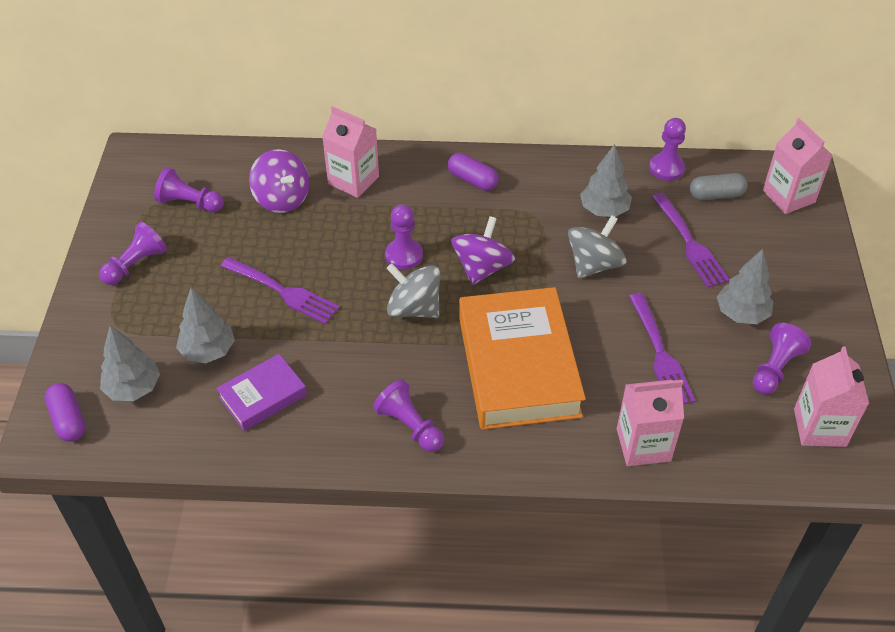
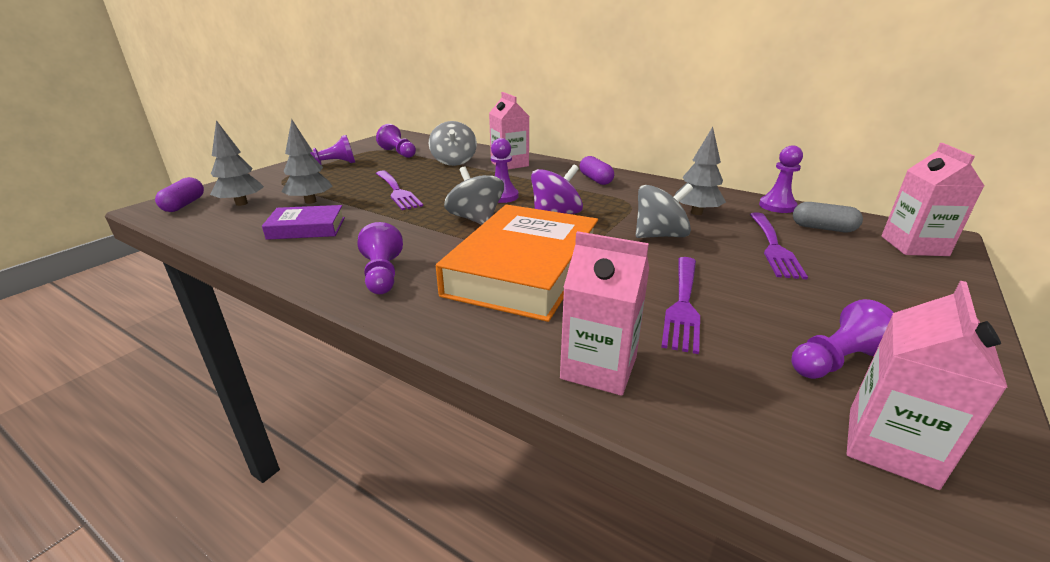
camera: 30 degrees right, 20 degrees down
(282, 199) = (454, 161): purple spinning top -> grey spinning top
(741, 314) = (810, 305): grey tree -> none

